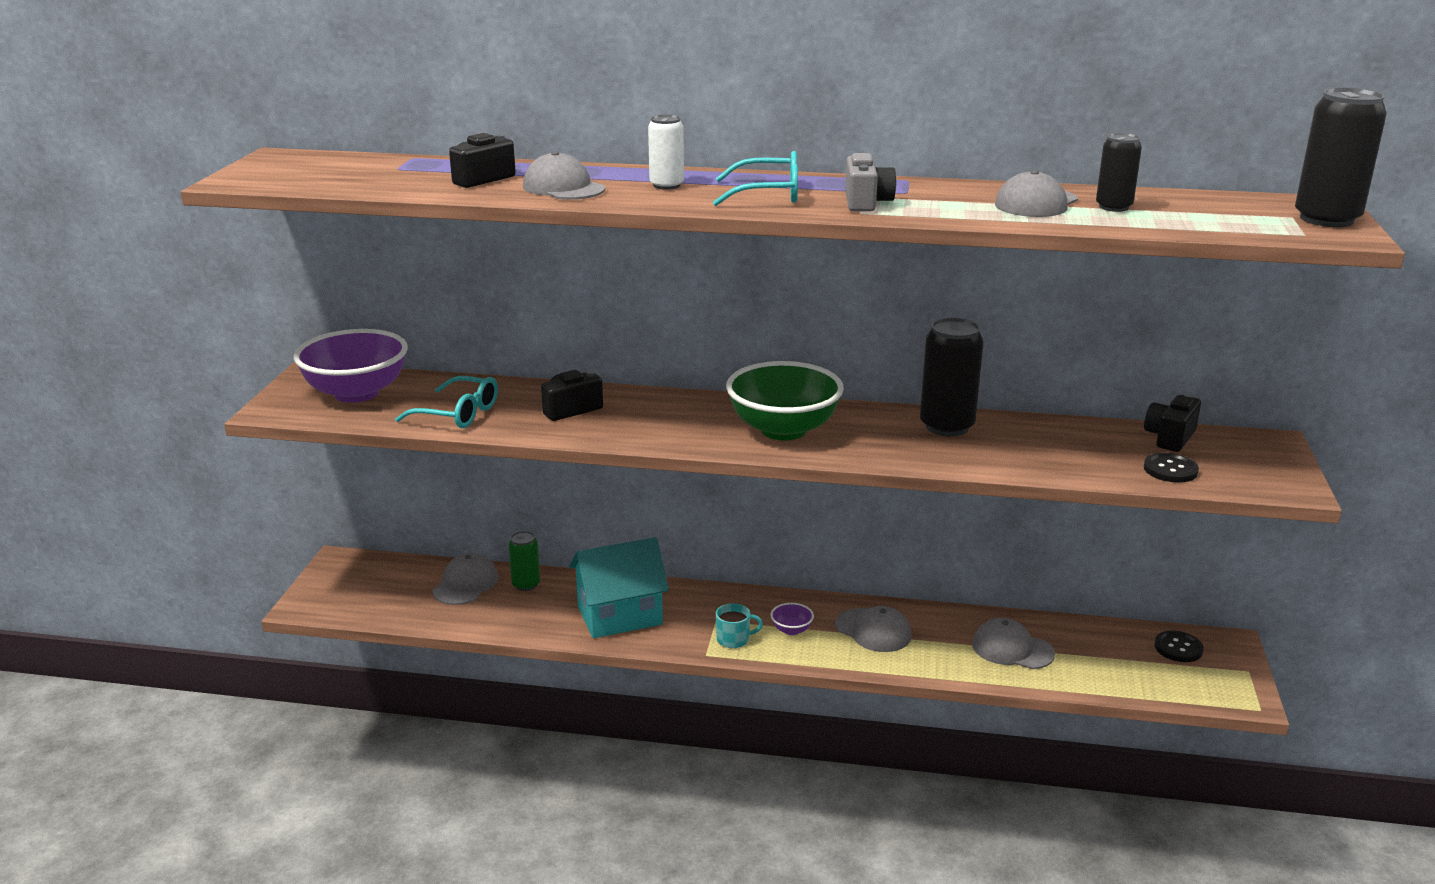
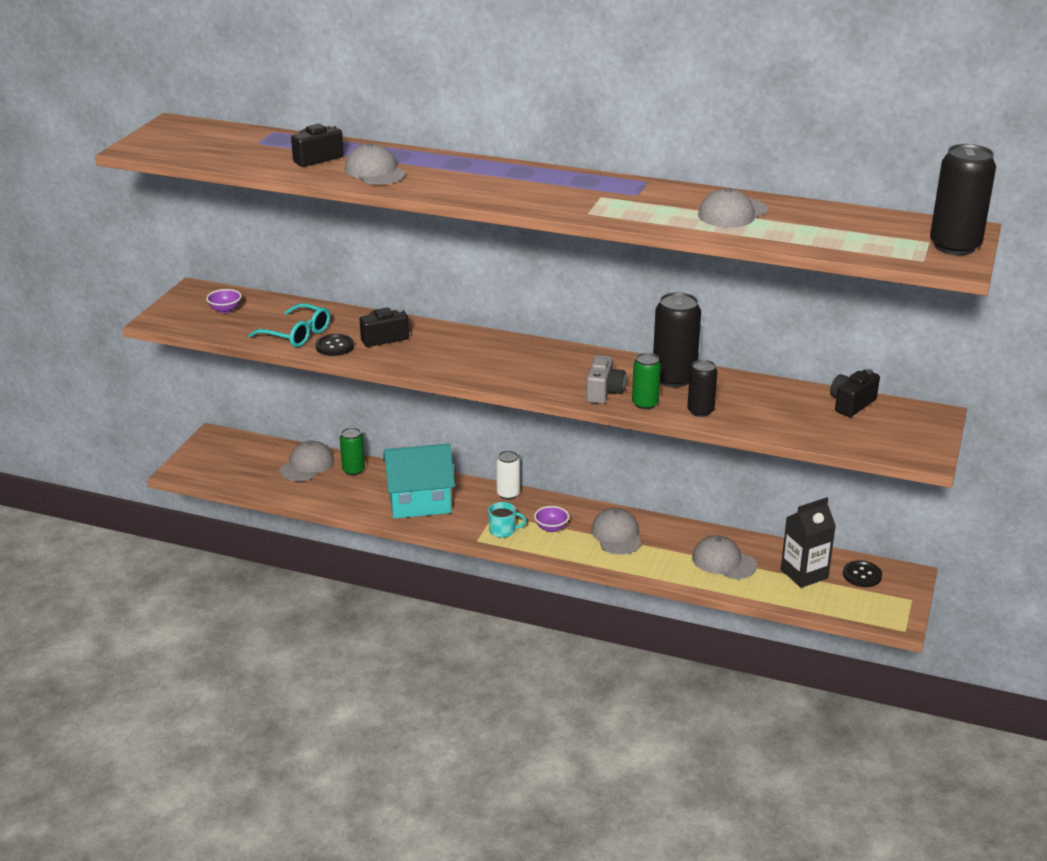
camera: 10 degrees right, 5 degrees up
(356, 393) = (225, 310): purple bowl -> purple bowl, size x0.40
(666, 185) = (454, 174): white can -> white can (508, 494)
(768, 194) = (528, 189): turquoise glasses -> none
(783, 430) = (542, 370): green bowl -> none
(866, 202) = (599, 203): grey camera -> grey camera (604, 392)
(873, 630) = (616, 535): grey cap -> grey cap turned 150 degrees counterclockwise
(927, 458) = (645, 404): none -> green can
(1112, 654) = (804, 574): none -> black carton
(1113, 207) = (791, 221): black can -> black can (700, 411)
(1170, 470) = (834, 431): black button -> black button (334, 346)

